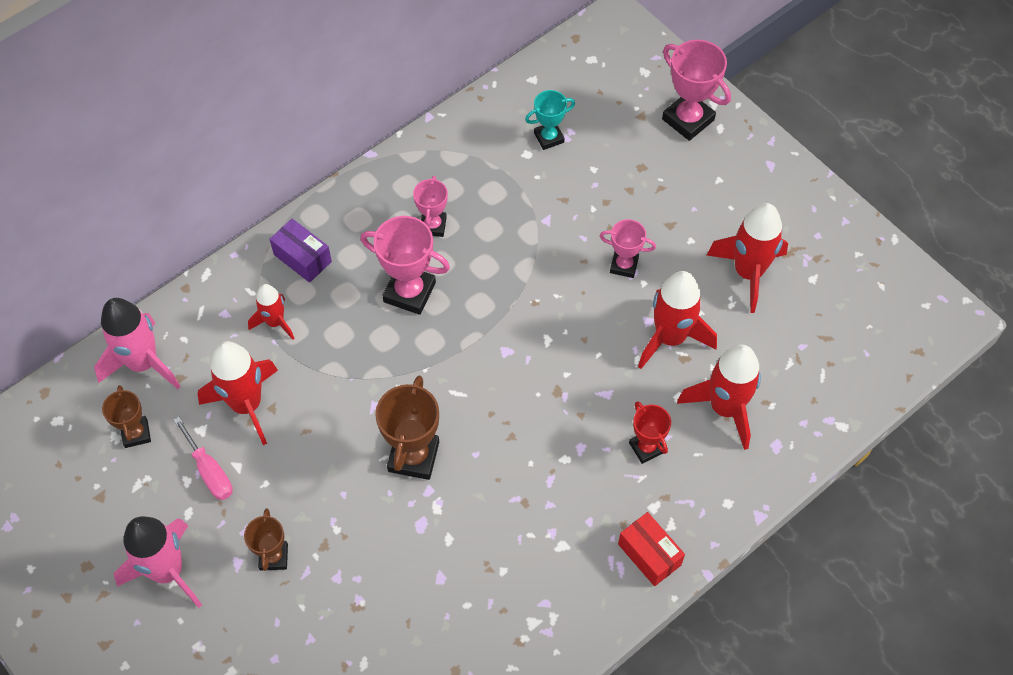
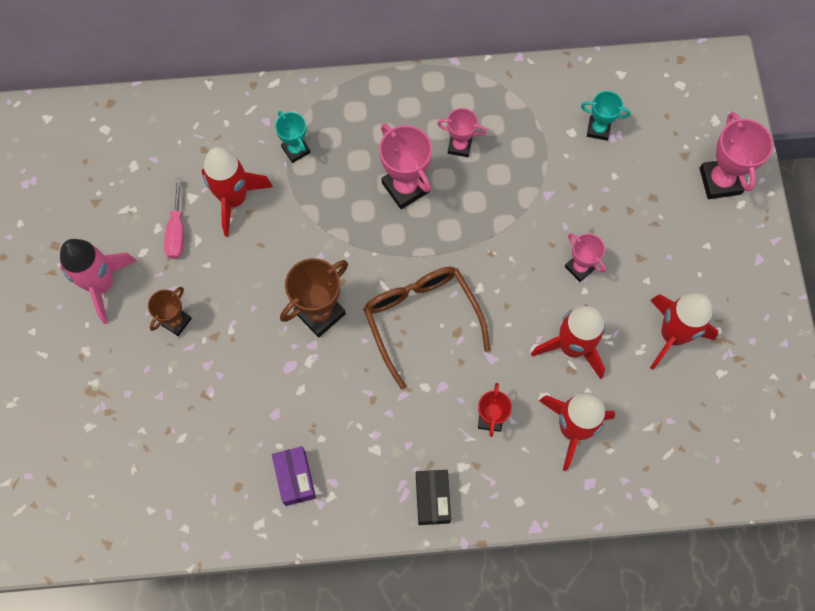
camera: 35 degrees right, 10 degrees up
(136, 433) = (148, 172): brown trophy -> none
(143, 363) = (187, 123): pink rocket -> none
(275, 322) = (296, 150): red rocket -> turquoise trophy
(302, 258) = (348, 113): purple box -> purple box (295, 478)
(433, 226) = (459, 146): pink trophy -> pink trophy turned 60 degrees clockwise
(515, 400) = (421, 319): none -> brown glasses
(649, 554) = (432, 499): red box -> black box

